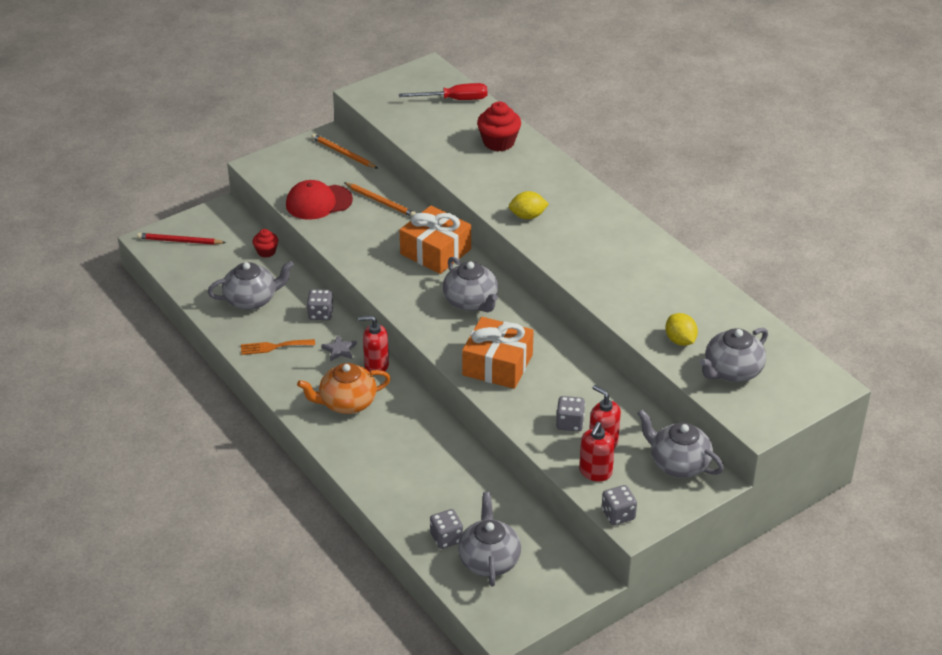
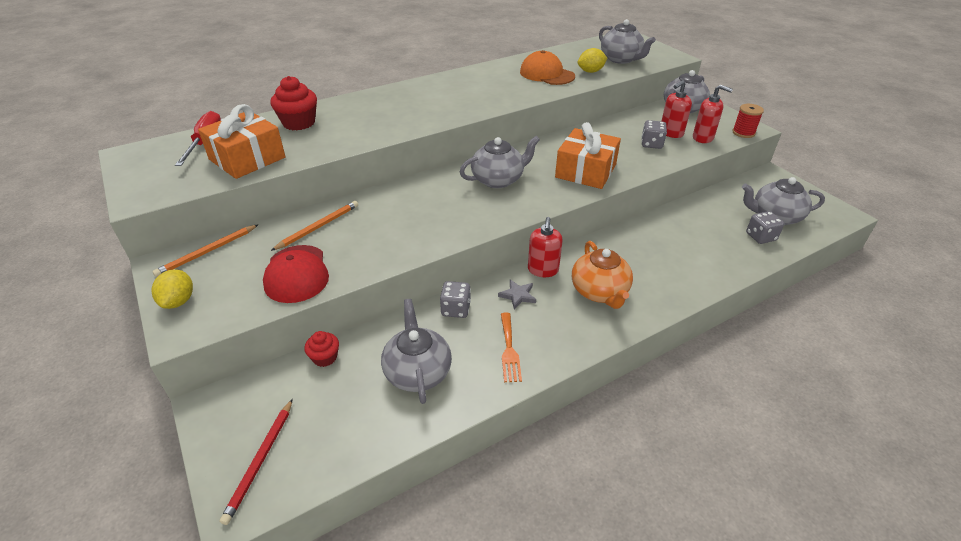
camera: 85 degrees left, 0 degrees up
(435, 251) = (418, 195): orange gift -> orange gift (247, 158)
(527, 216) = (423, 116): yellow lemon -> yellow lemon (179, 301)
(618, 514) = (743, 133): grey dice -> red spool
(661, 302) = (547, 74): none -> orange cap

